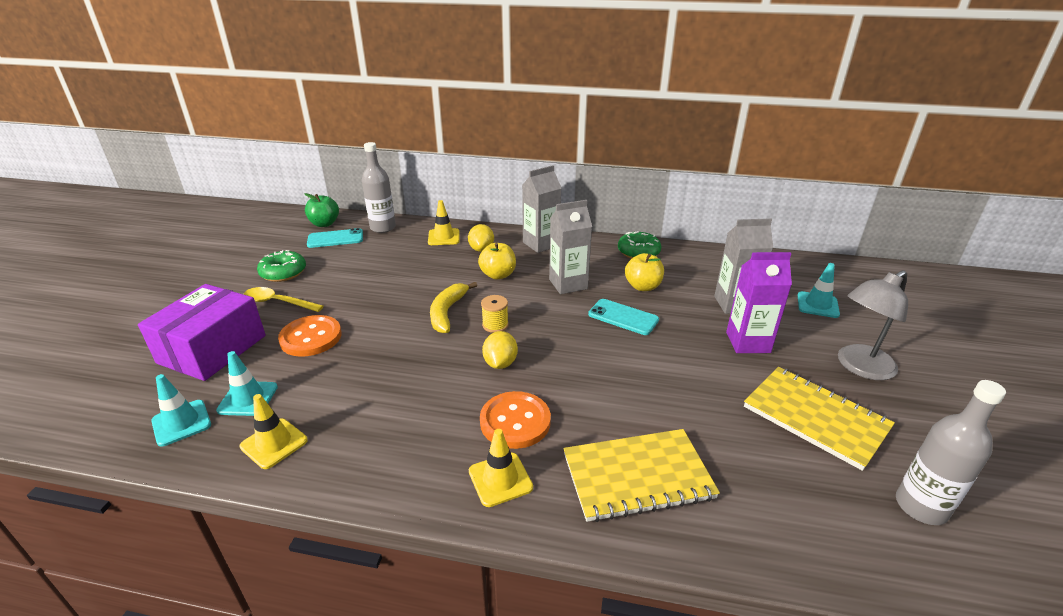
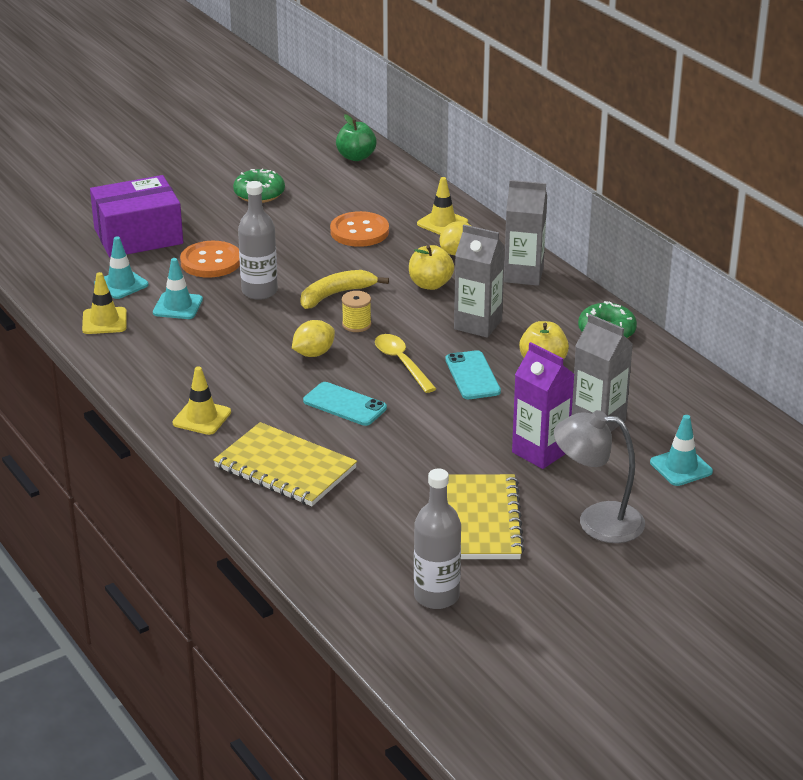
camera: 45 degrees right, 0 degrees up
(181, 423) = (69, 279): turquoise traffic cone -> turquoise traffic cone (178, 306)
(277, 302) = (223, 220): yellow spoon -> yellow spoon (401, 362)
(335, 239) = (344, 178): turquoise phone -> turquoise phone (344, 405)
(383, 228) = (402, 186): grey bottle -> grey bottle (259, 291)
(515, 421) = (262, 394): orange button -> orange button (359, 231)

